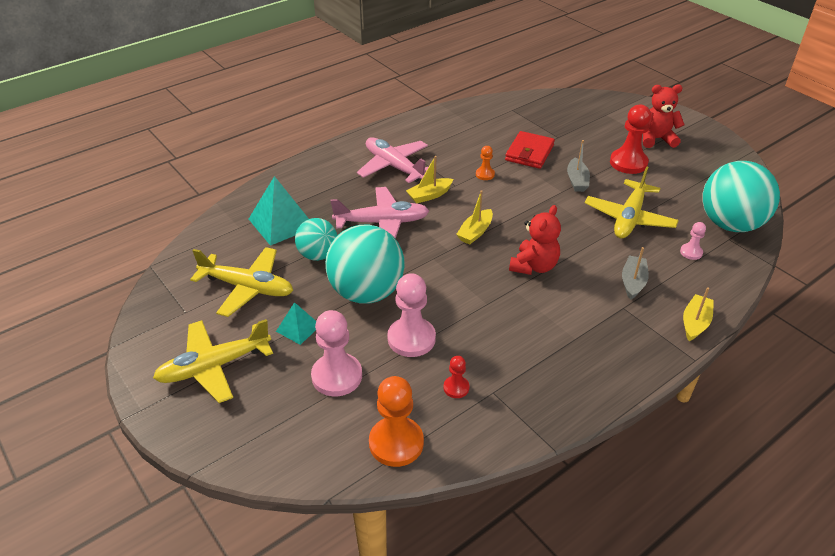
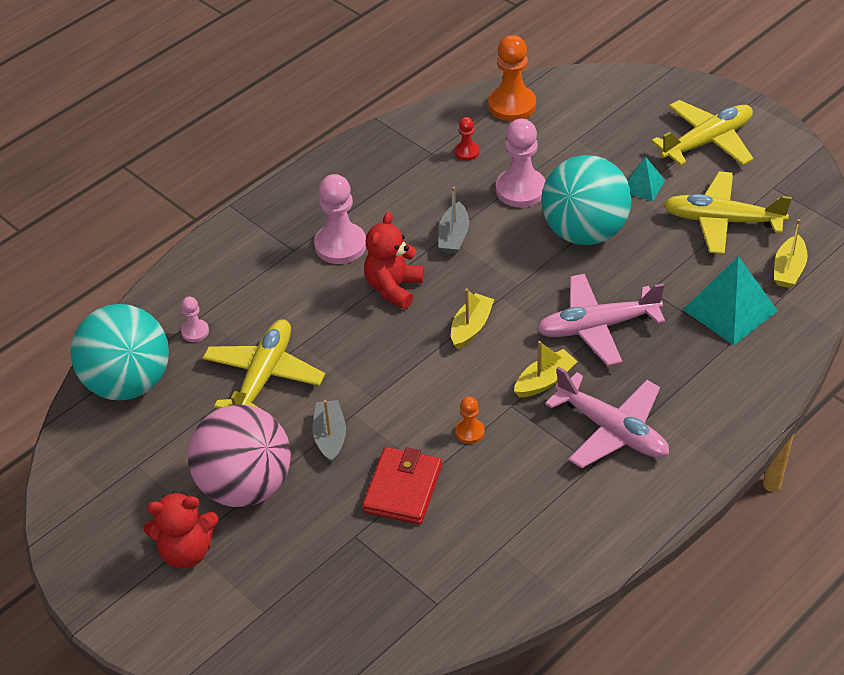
camera: 175 degrees right, 5 degrees up
(318, 255) = (660, 270): turquoise ball -> none
(337, 376) = (584, 148): pink pawn -> pink pawn (340, 245)
(628, 163) = (245, 486): red pawn -> pink ball
(633, 282) = (276, 282): grey boat -> grey boat (454, 236)
(695, 323) = (218, 242): yellow boat -> yellow boat (789, 269)

